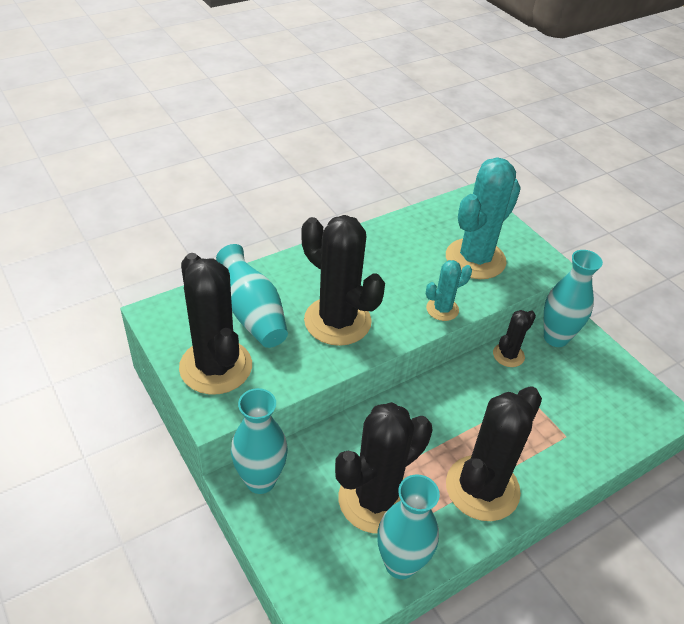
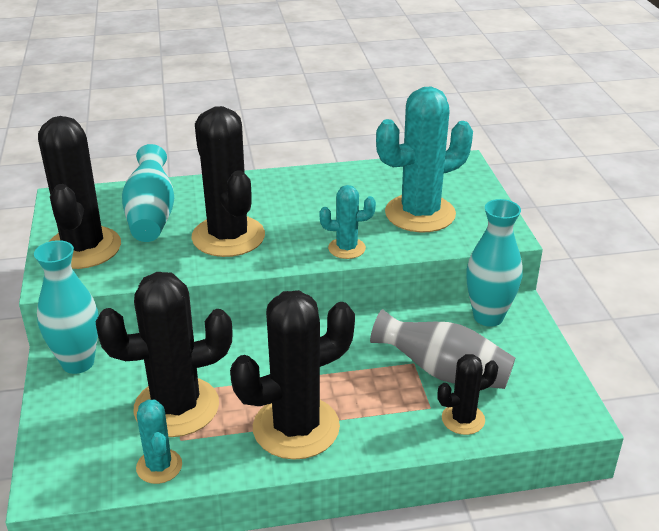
camera: 25 degrees right, 10 degrees down
(400, 563) = (159, 466): turquoise vase -> turquoise cactus
(508, 355) = (418, 320): black cactus -> black cactus (463, 419)
(556, 400) = (443, 372): none -> grey vase

